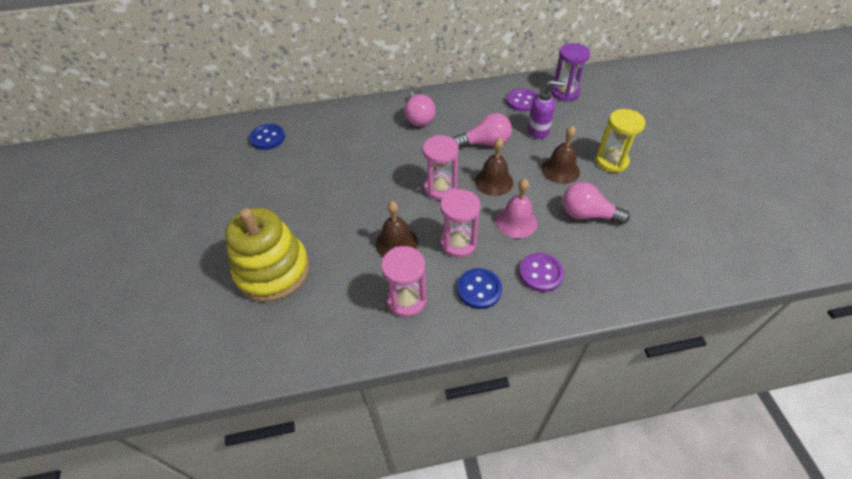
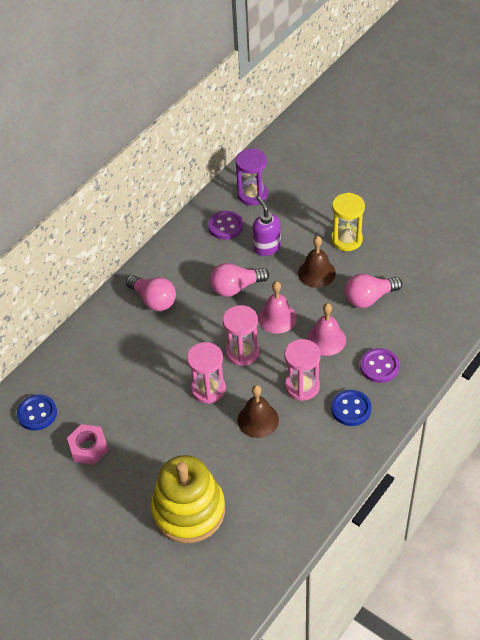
camera: 40 degrees left, 0 degrees up
(268, 179) = (88, 448): none -> pink nut
(406, 300) = (310, 454): pink hourglass -> pink hourglass (208, 389)
(485, 143) = (236, 287): pink light bulb -> pink light bulb turned 150 degrees counterclockwise
(493, 181) = (277, 318): brown bell -> pink bell
(538, 131) = (267, 247): purple soap dispenser -> purple soap dispenser turned 75 degrees counterclockwise

